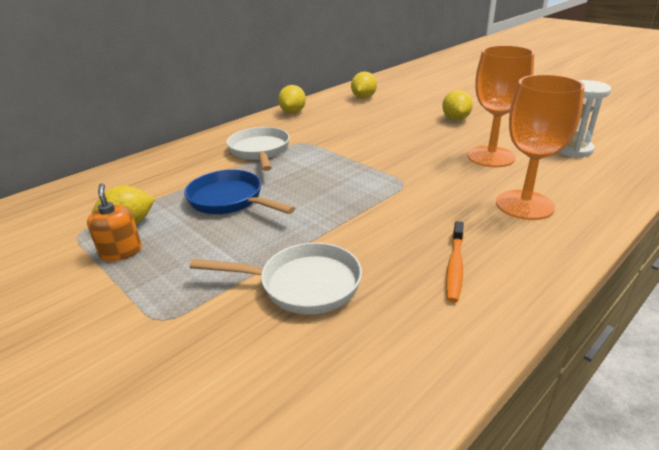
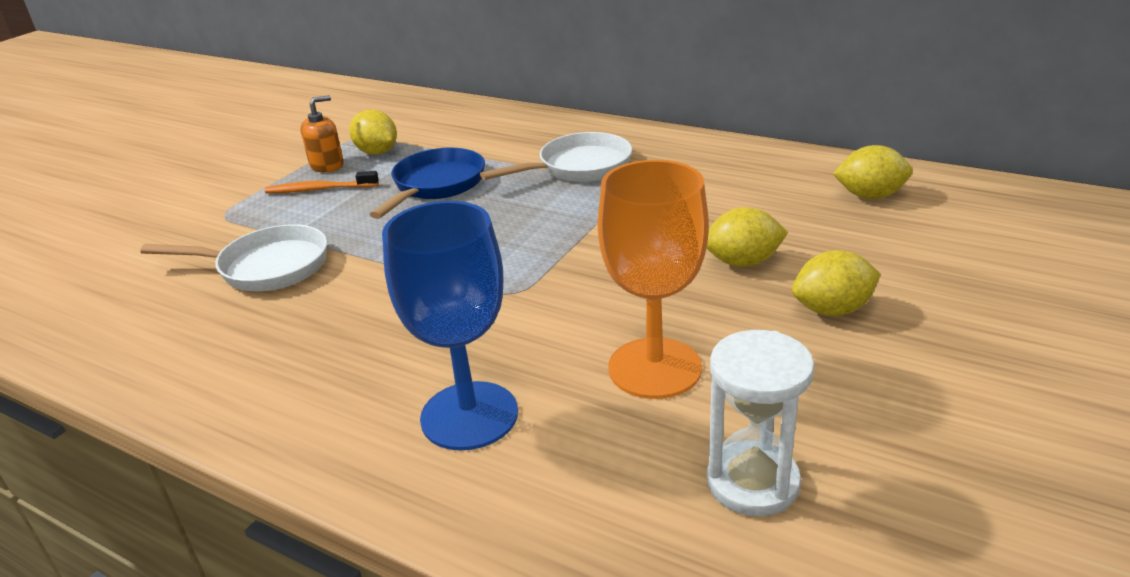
camera: 75 degrees right, 0 degrees up
(293, 112) = (741, 154): yellow lemon -> yellow lemon (743, 262)
(302, 285) = (266, 267): white pan -> white pan turned 75 degrees counterclockwise
(455, 266) = (294, 361): orange toothbrush -> orange toothbrush (319, 189)
(524, 205) = (469, 415): orange goblet -> blue goblet

